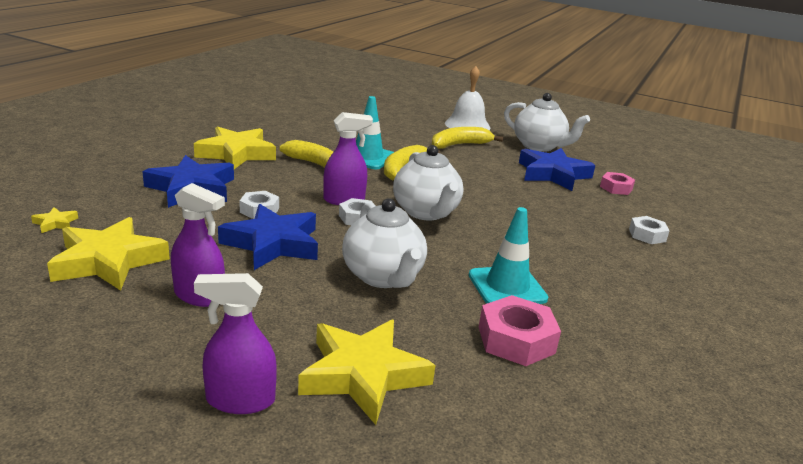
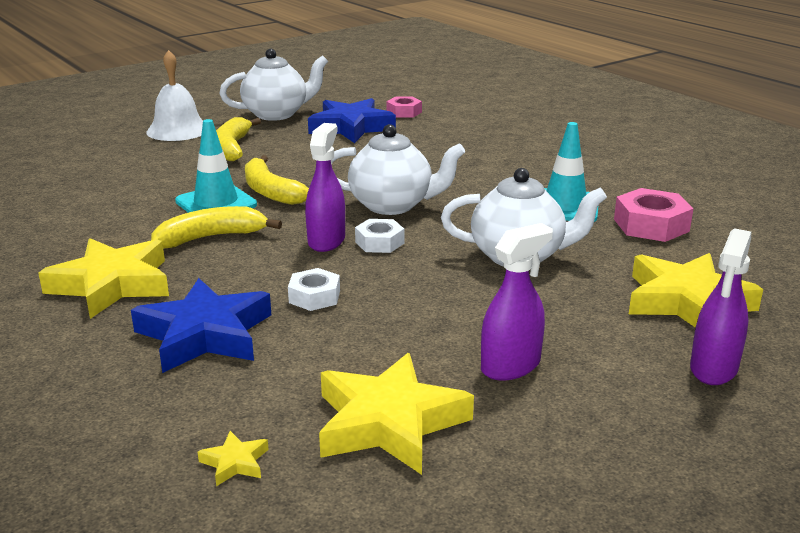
camera: 60 degrees left, 0 degrees up
(273, 243) = (410, 302): blue star -> none
(647, 235) = (503, 129): white nut -> none

